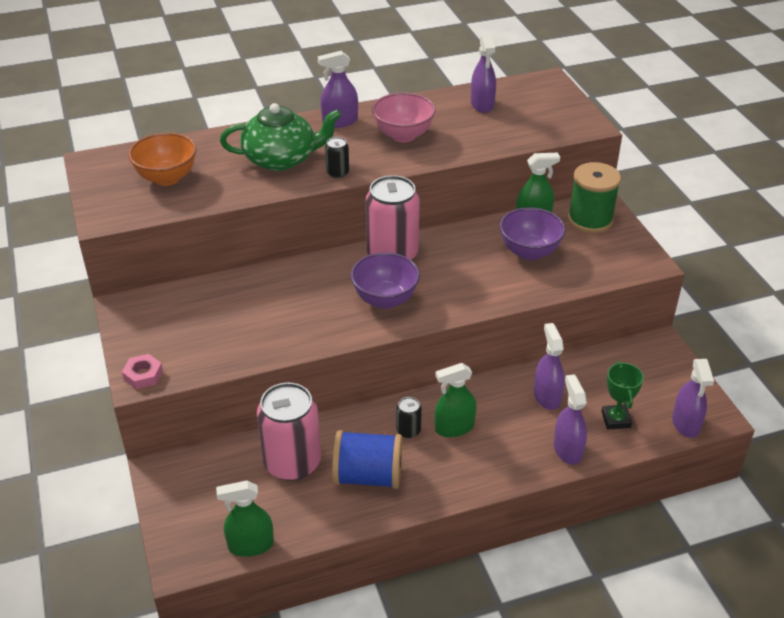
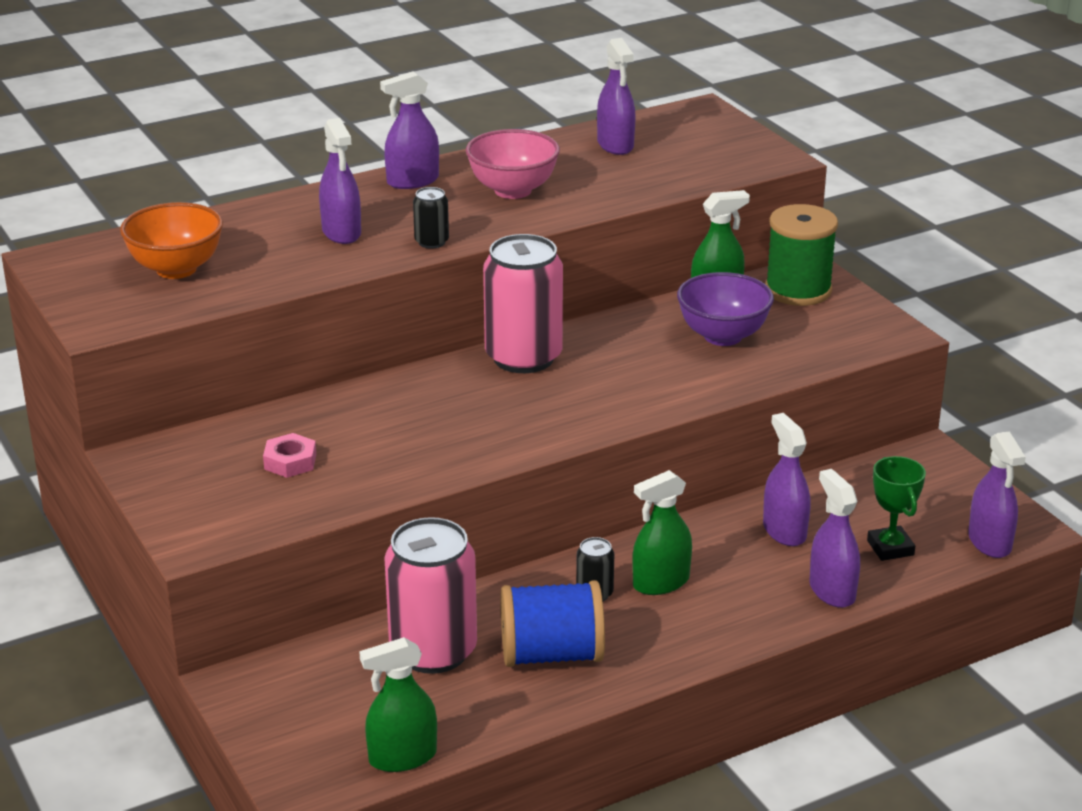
camera: 10 degrees left, 10 degrees down
(143, 375) = (197, 537): pink nut -> pink nut (290, 462)
(281, 159) = (341, 232): green teapot -> purple spray bottle
(385, 299) = (530, 412): purple bowl -> none

